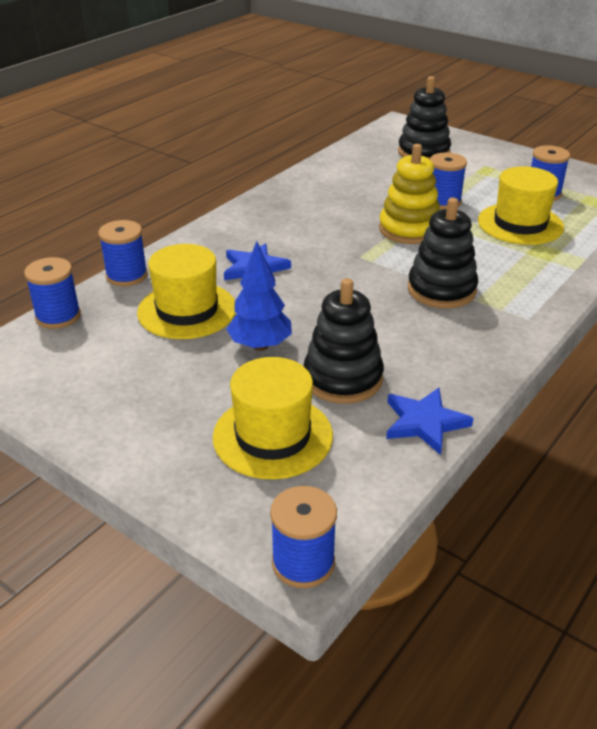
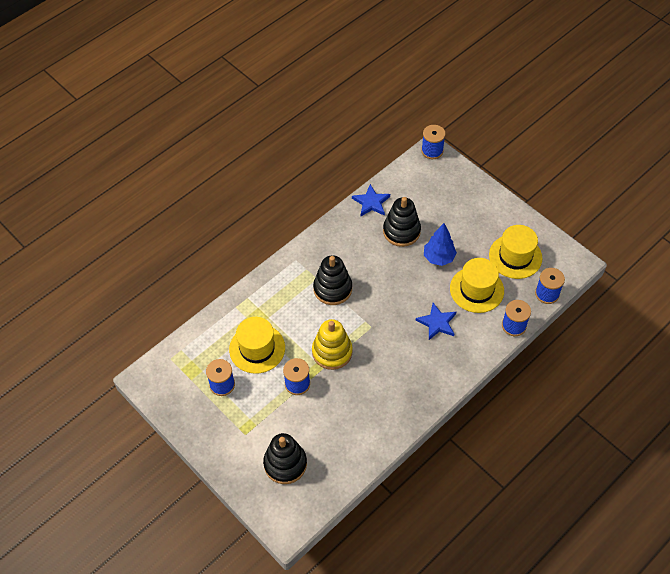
camera: 170 degrees left, 20 degrees up
(272, 436) = (437, 203): yellow hat -> yellow hat (515, 256)

